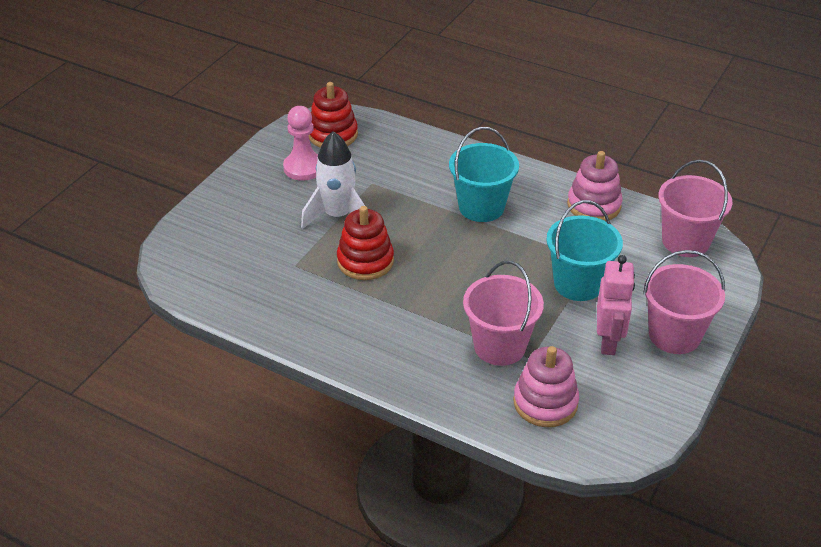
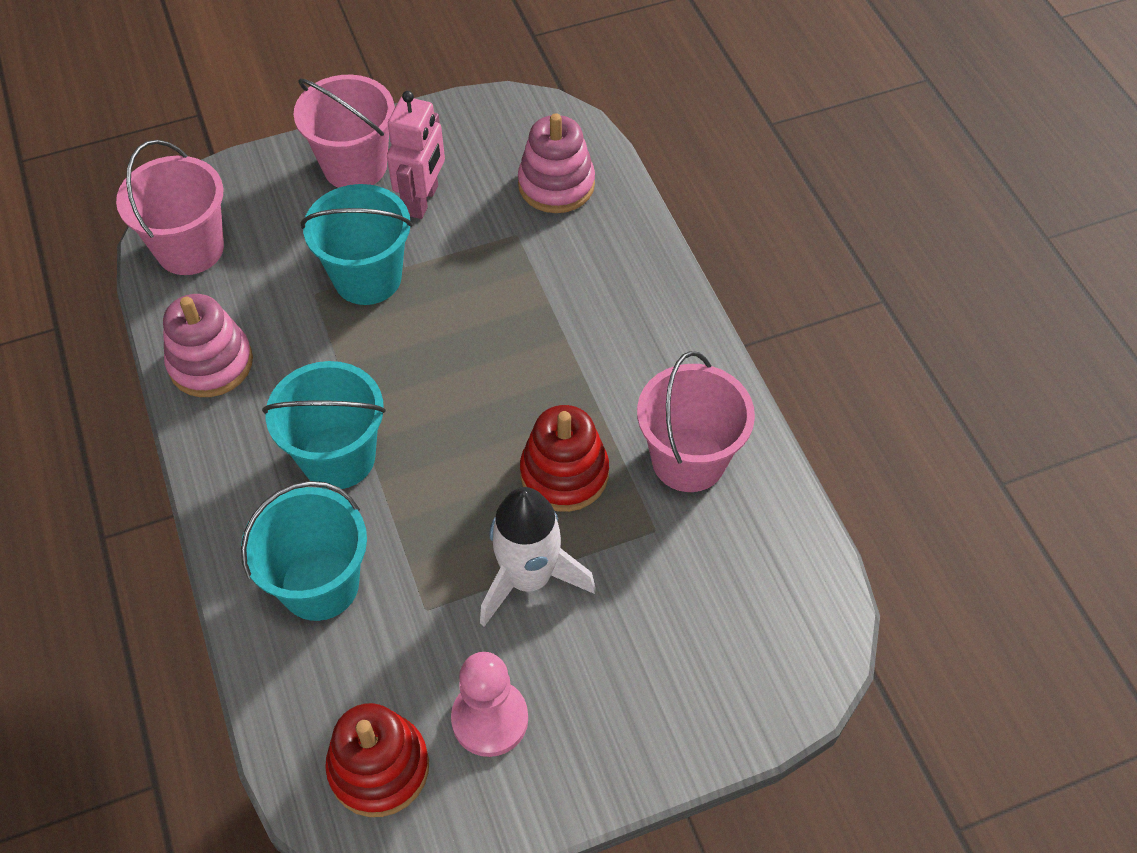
camera: 140 degrees left, 15 degrees up
(427, 166) = (320, 584): none -> turquoise bucket
(499, 346) = (533, 264): pink bucket -> pink bucket (688, 460)
(608, 341) = (423, 200): pink robot -> pink robot turned 150 degrees clockwise

